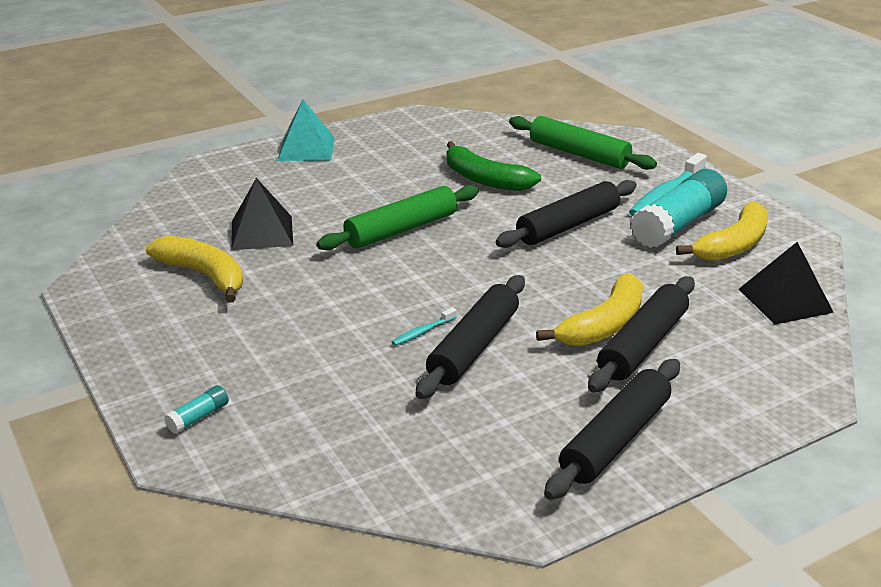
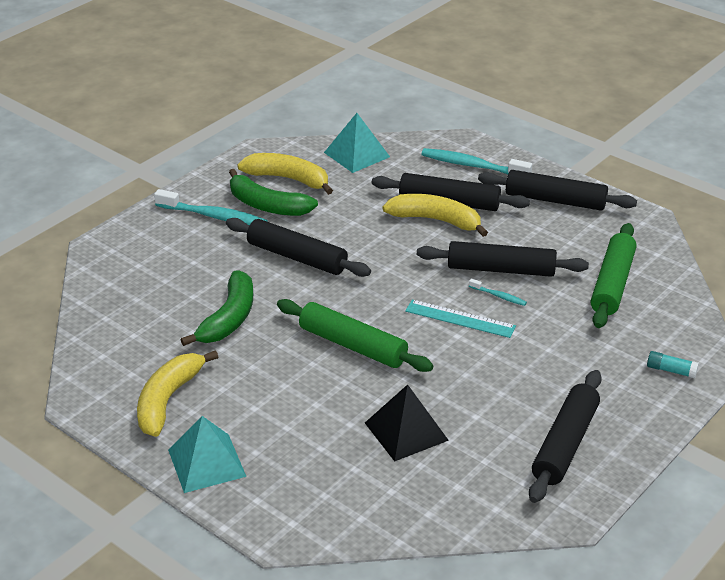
camera: 110 degrees left, 5 degrees up
(163, 309) = (565, 444): none -> black rolling pin
(204, 275) = (500, 440): yellow banana -> yellow banana (168, 400)
(400, 297) = (460, 319): none -> turquoise ruler
(579, 154) = (148, 272): green rolling pin -> green rolling pin (612, 284)
(678, 224) = (267, 205): turquoise glue stick -> green banana
(735, 387) = (472, 166): none -> turquoise toothbrush
(785, 300) = (356, 154): black pyramid -> turquoise pyramid

